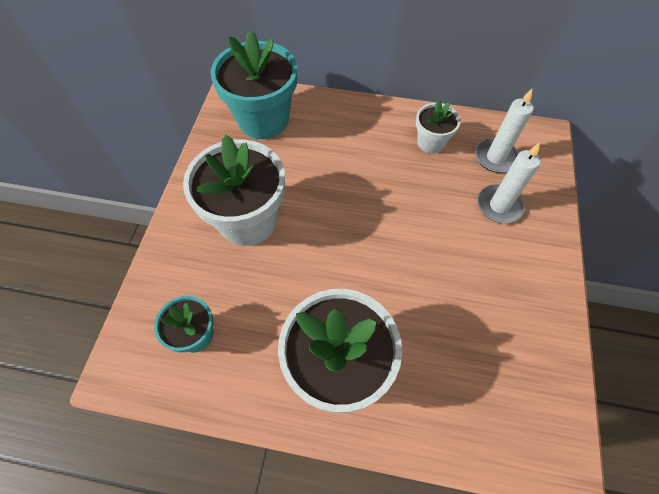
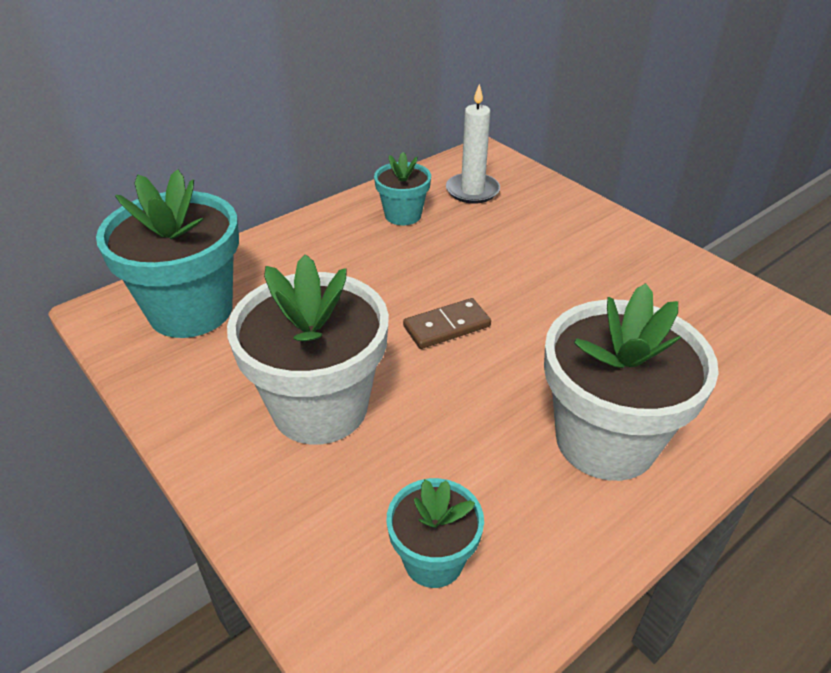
camera: 50 degrees left, 20 degrees down
(356, 232) = (447, 326): none -> brown domino
(431, 142) = (403, 215): white flower pot -> turquoise flower pot
(499, 206) = (528, 220): white candle -> none

